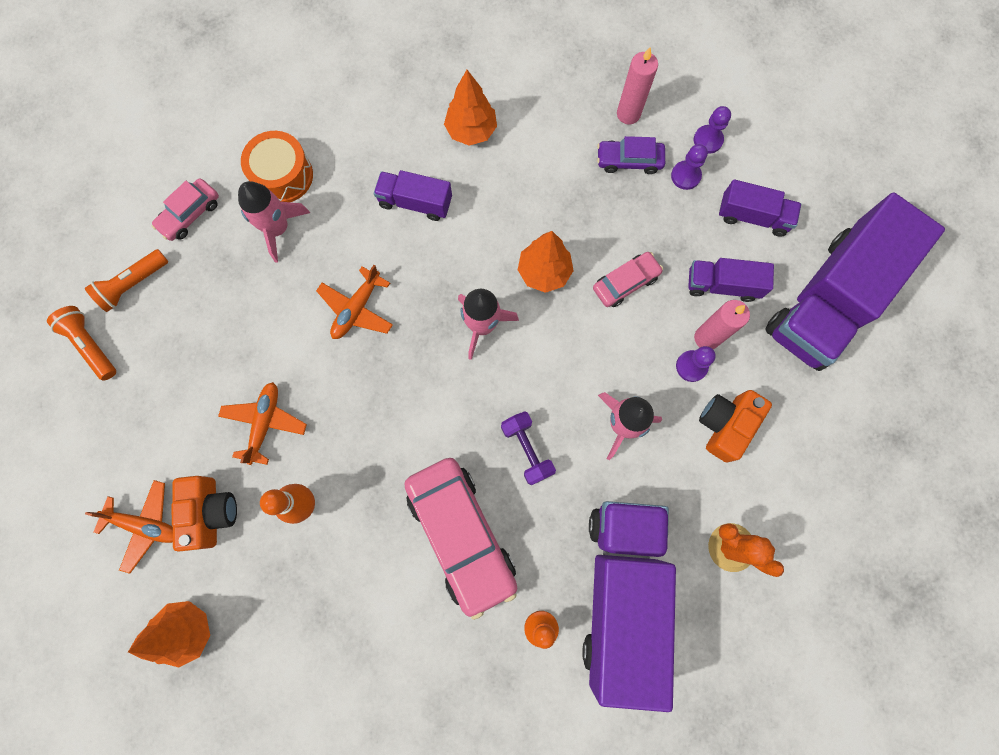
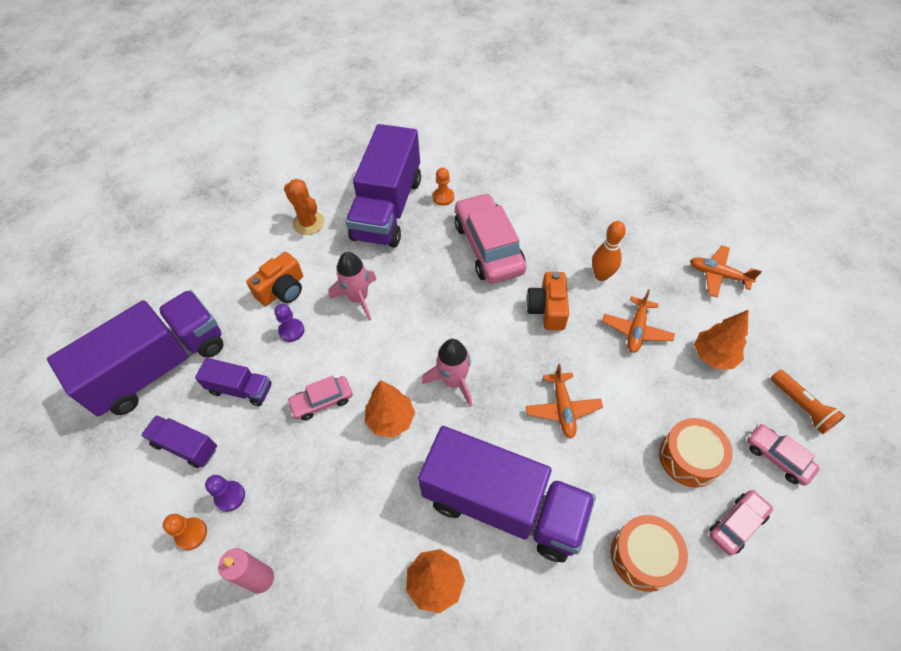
camera: 170 degrees left, 20 degrees down
(133, 284) = (777, 457): orange flashlight -> pink car
(188, 630) = (675, 217): orange tree -> orange tree (713, 356)
(210, 512) = (670, 278): orange camera -> orange camera (547, 309)
(225, 272) = (689, 458): none -> orange drum
(278, 228) = (642, 495): pink rocket -> none
(357, 309) = (562, 408): orange plane -> orange plane turned 135 degrees clockwise
(415, 202) = (503, 505): purple truck -> purple truck, size x2.14
(527, 450) = (433, 290): purple dumbbell -> none
(629, 161) = (279, 521): purple car -> none
(706, 338) = (271, 349): pink candle -> none
(708, 140) = (191, 534): purple pawn -> orange pawn

